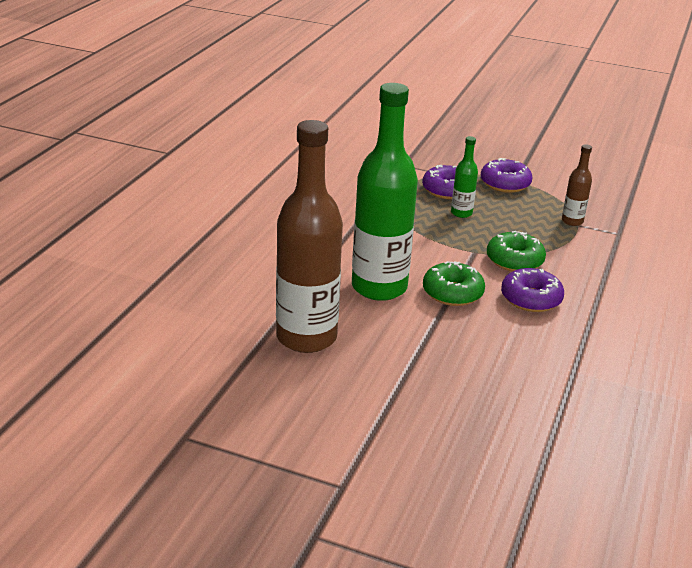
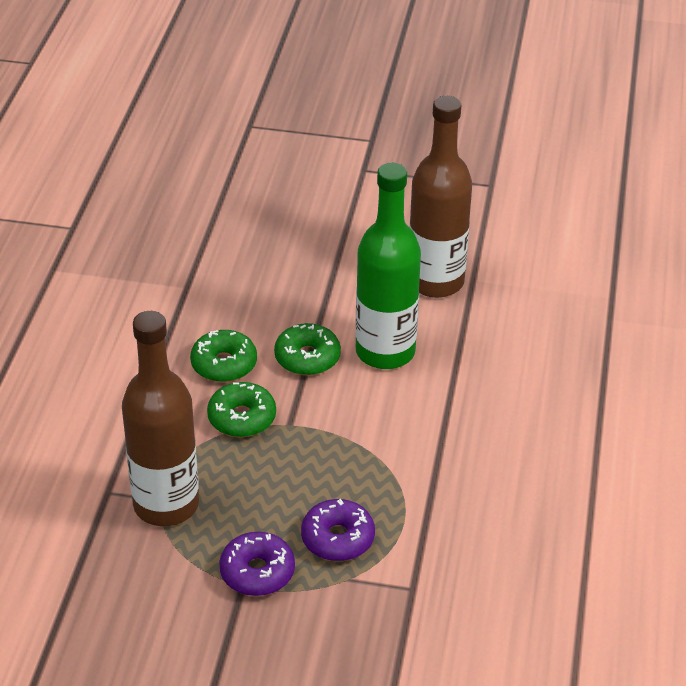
camera: 170 degrees right, 10 degrees up
(461, 213) = (313, 492): green bottle -> none
(531, 299) = (224, 364): purple donut -> green donut
(572, 221) = (166, 505): brown bottle -> brown bottle, size x2.27

